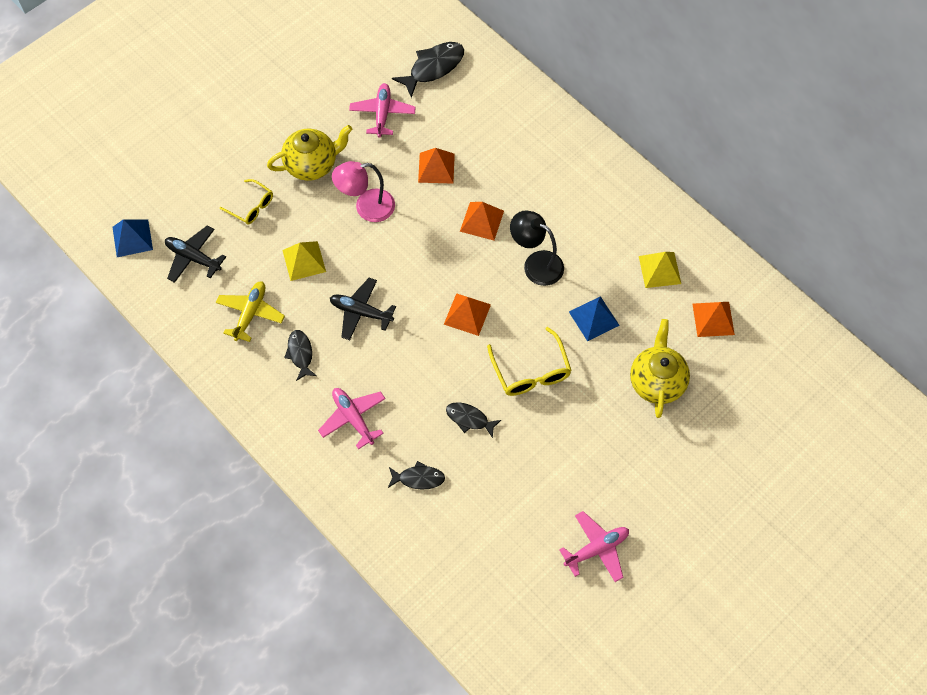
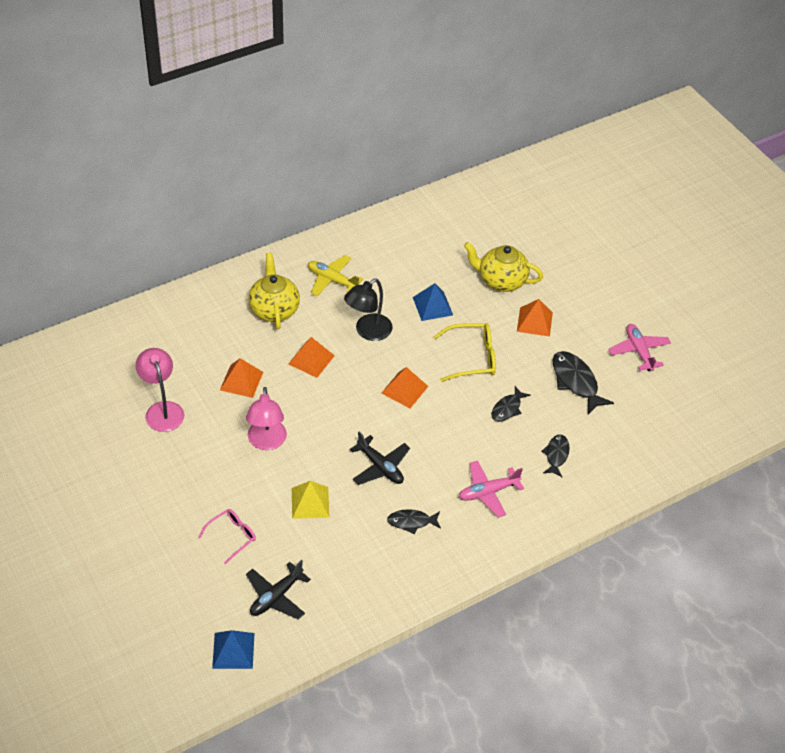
camera: 80 degrees left, 15 degrees down
(250, 313) = (356, 556): yellow plane -> yellow plane (332, 280)
(251, 206) = (231, 537): yellow glasses -> pink glasses
(312, 164) = (200, 477): yellow teapot -> yellow teapot (274, 309)
(361, 312) = (380, 467): black plane -> black plane turned 75 degrees counterclockwise
(382, 113) = (162, 410): pink plane -> pink lamp
(433, 68) = (125, 360): black fish -> black fish (576, 382)
(660, 270) = (398, 254): yellow pyramid -> none
(713, 319) = (453, 234): orange pyramid -> orange pyramid (534, 321)

